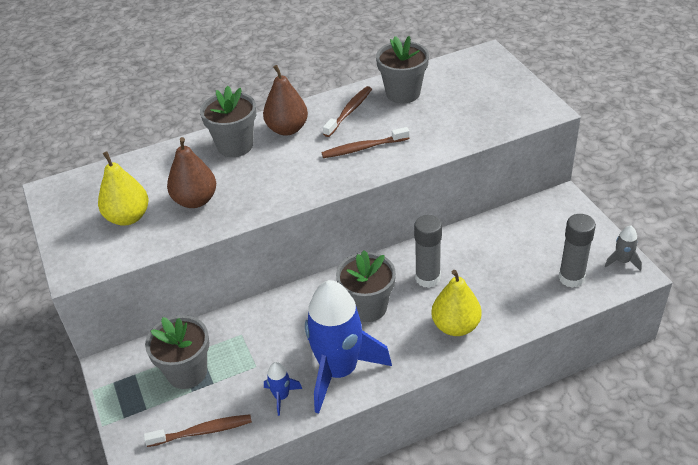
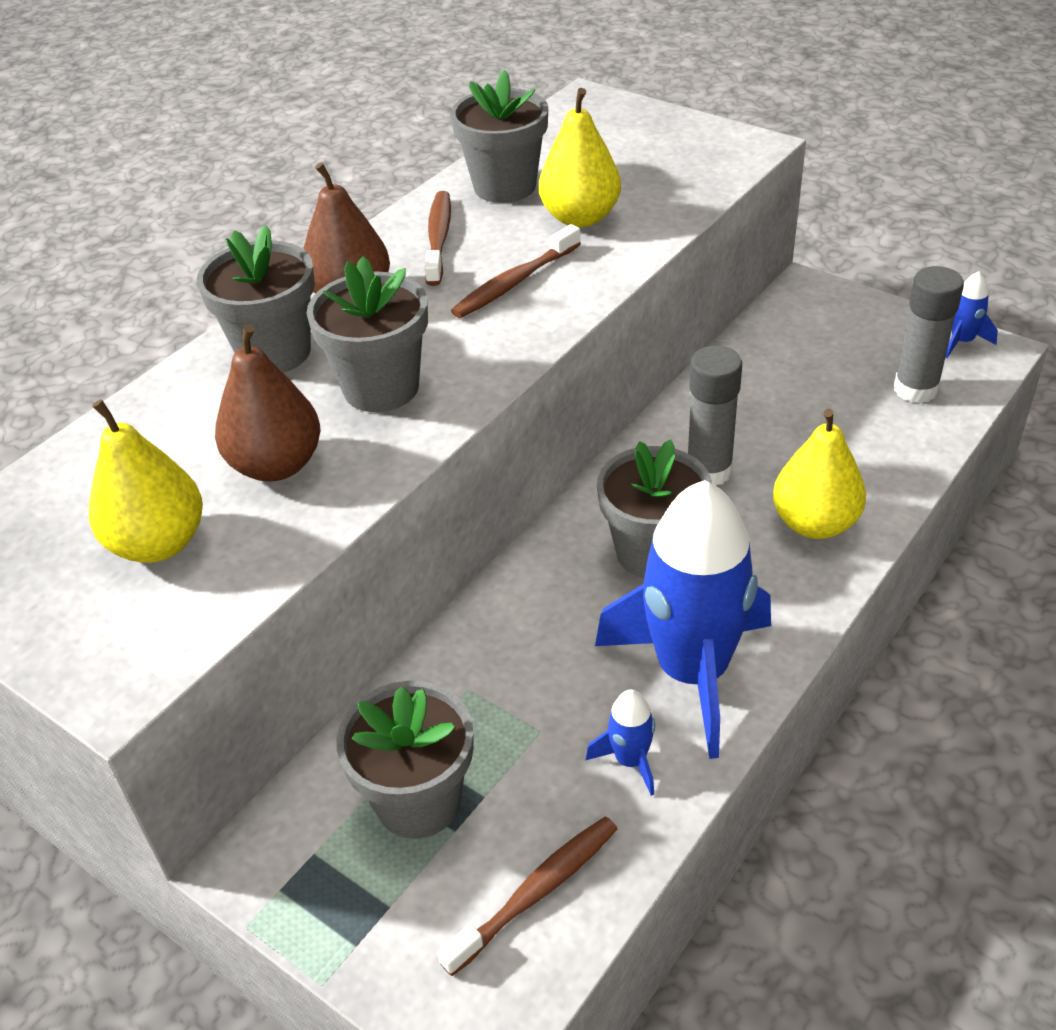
camera: 30 degrees left, 0 degrees up
(263, 180) = (381, 388): none -> grey flower pot
(423, 123) = (580, 218): none -> yellow pear
(622, 261) = (962, 341): grey rocket -> blue rocket

